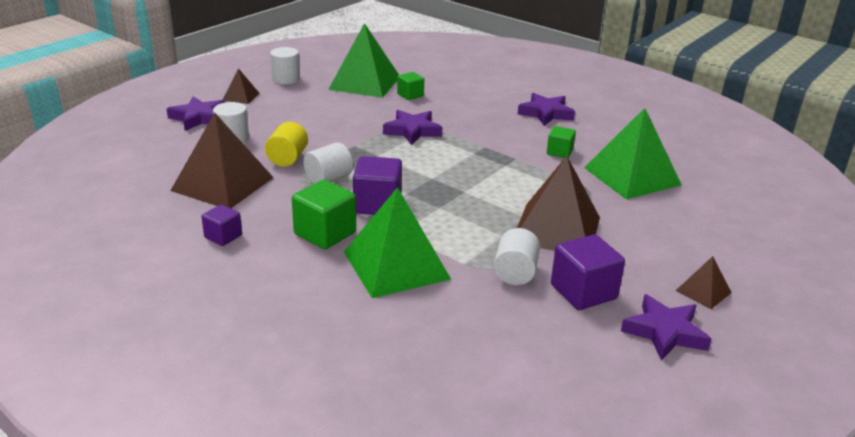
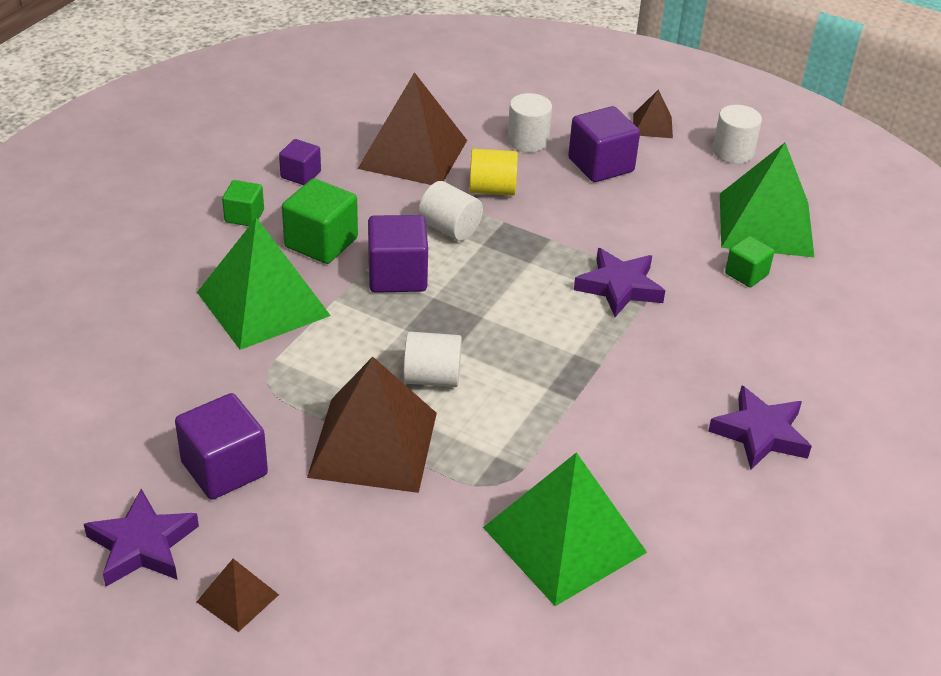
camera: 80 degrees right, 10 degrees up
(198, 118) = (573, 106): purple star -> none
(278, 118) = (601, 165): none -> purple cube
(515, 273) = (260, 404): white cylinder -> white cylinder (432, 378)
(559, 152) = (616, 450): green cube -> green cube (244, 216)

